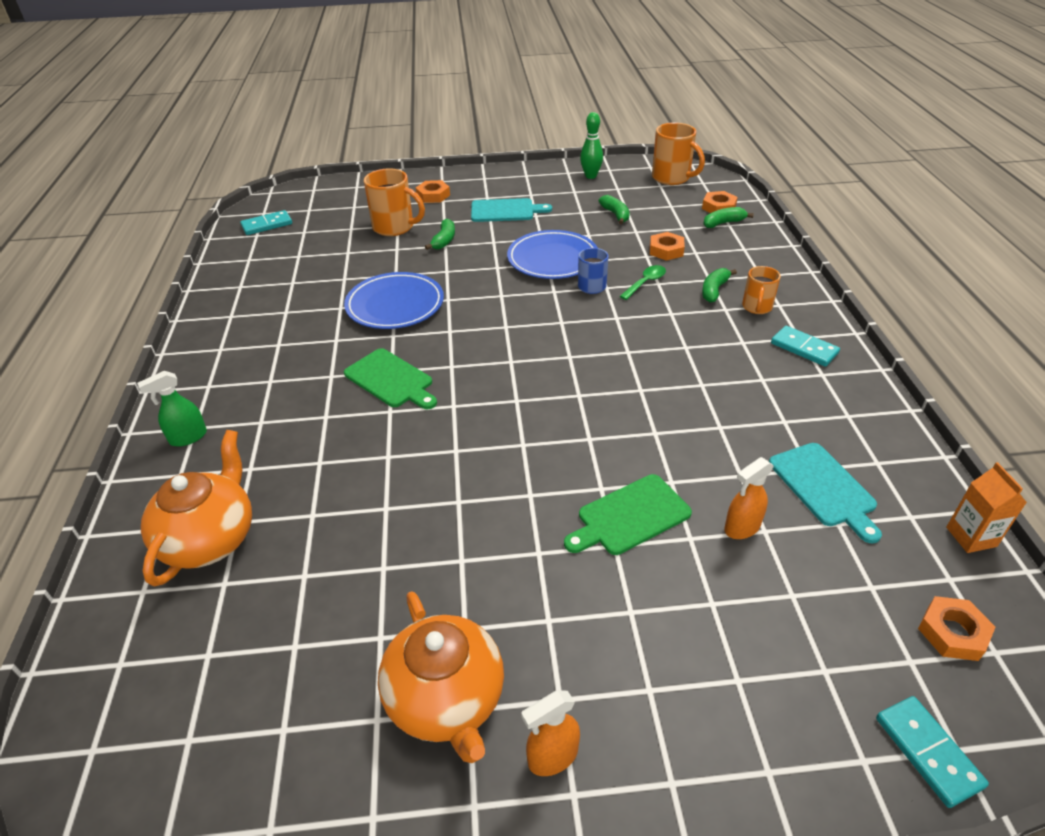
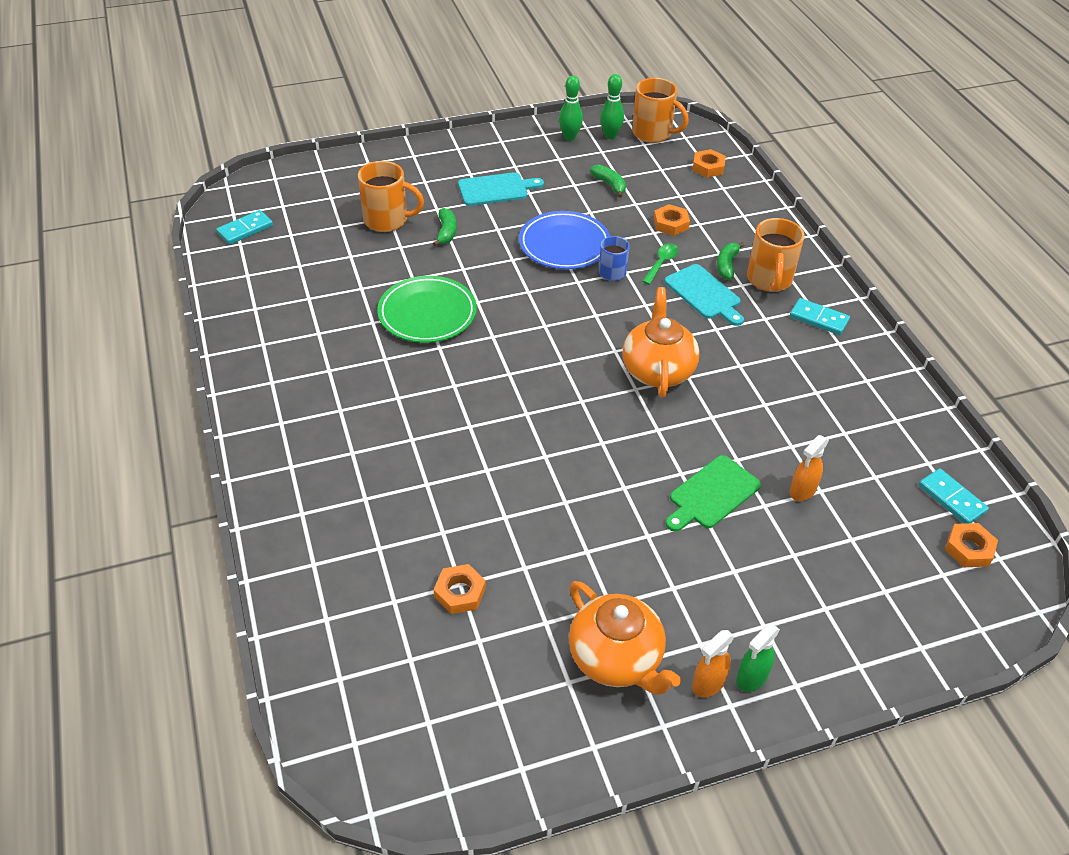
camera: 15 degrees left, 5 degrees up
(188, 437) = (290, 477): green spray bottle -> green spray bottle (751, 678)
(210, 539) = (362, 566): orange teapot -> orange teapot (657, 370)
(391, 380) = (458, 394): green cutting board -> none
(395, 305) = (427, 314): blue plate -> green plate
(433, 195) = (412, 176): orange nut -> orange nut (460, 592)
(630, 177) = (610, 135): none -> green bowling pin
(723, 223) = (717, 186): green banana -> none
(757, 307) = (769, 280): orange mug -> orange mug, size x1.63
(824, 487) = (859, 448): turquoise cutting board -> turquoise cutting board (704, 294)
(927, 752) = (962, 634): turquoise domino -> turquoise domino (951, 499)
(971, 537) = (974, 473): orange carton -> none

